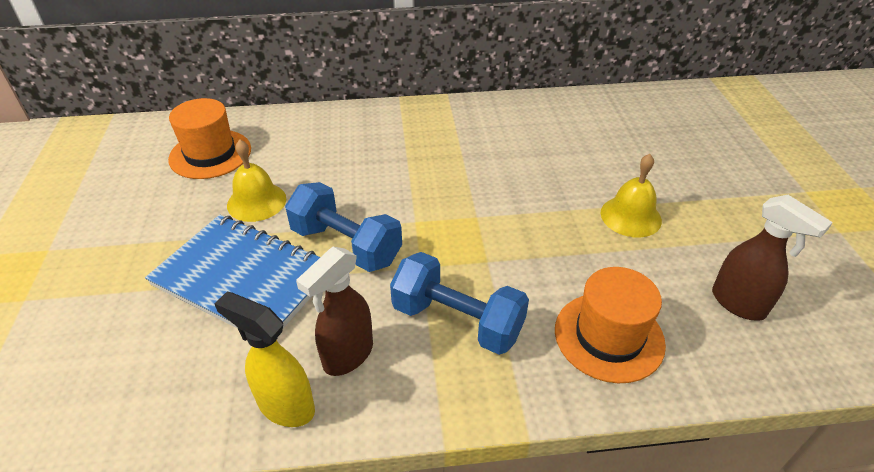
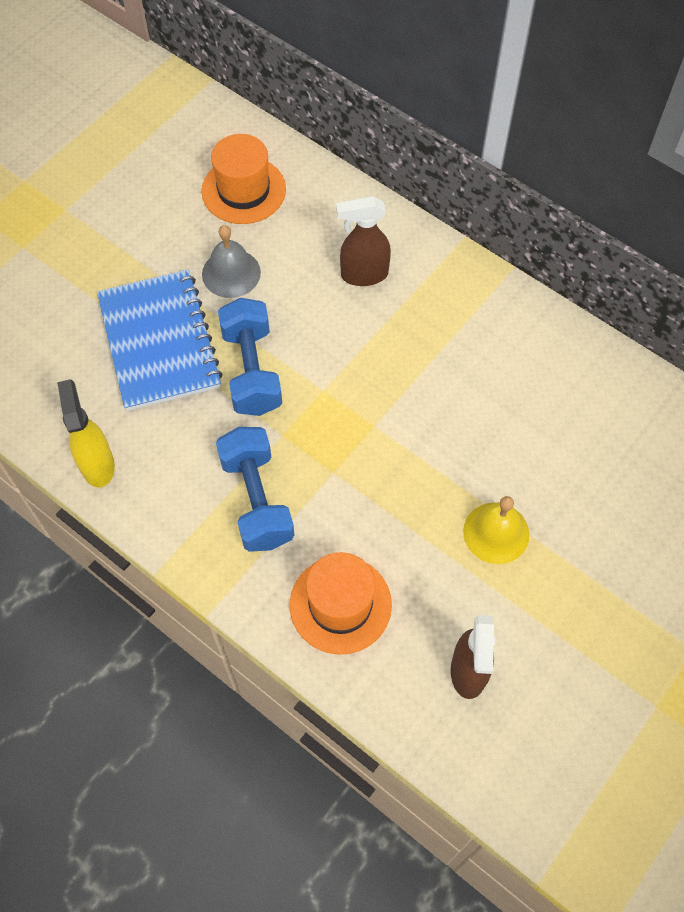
camera: 45 degrees right, 20 degrees up
(256, 202) = (231, 273): yellow bell -> grey bell
(347, 355) = (164, 462): brown spray bottle -> brown spray bottle (363, 275)

